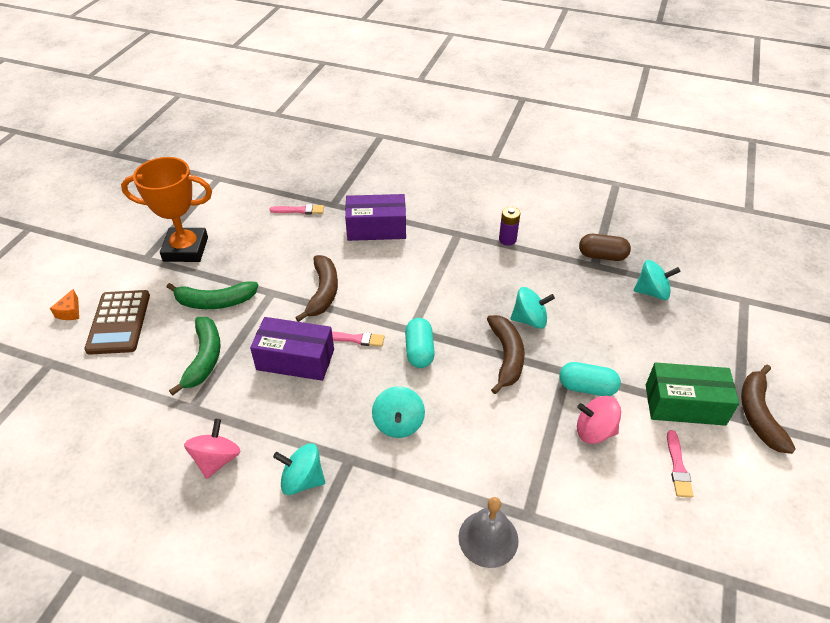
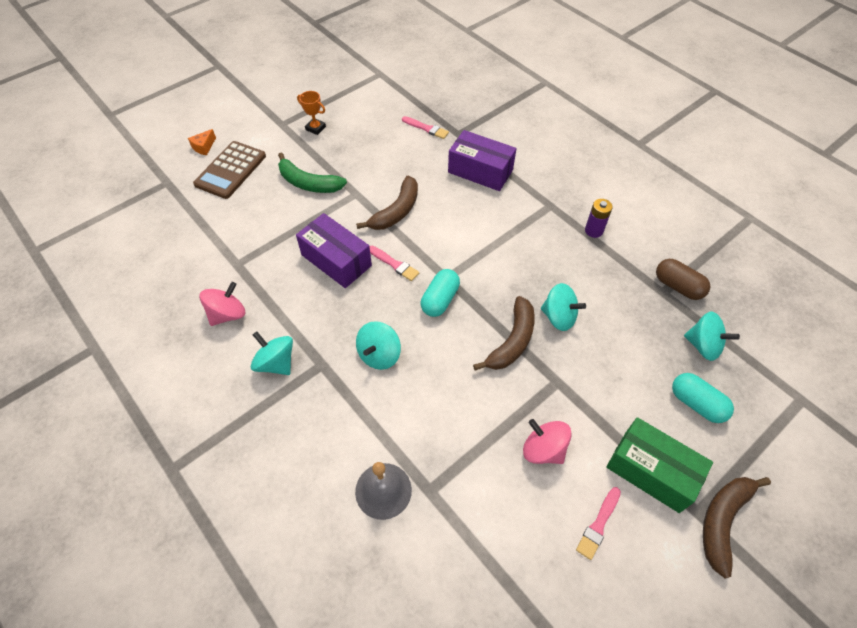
camera: 30 degrees right, 10 degrees up
(186, 249) = (315, 128): orange trophy -> orange trophy, size x0.44
(204, 358) = (271, 227): green banana -> none
(587, 387) = (566, 406): turquoise capsule -> turquoise capsule (696, 403)

